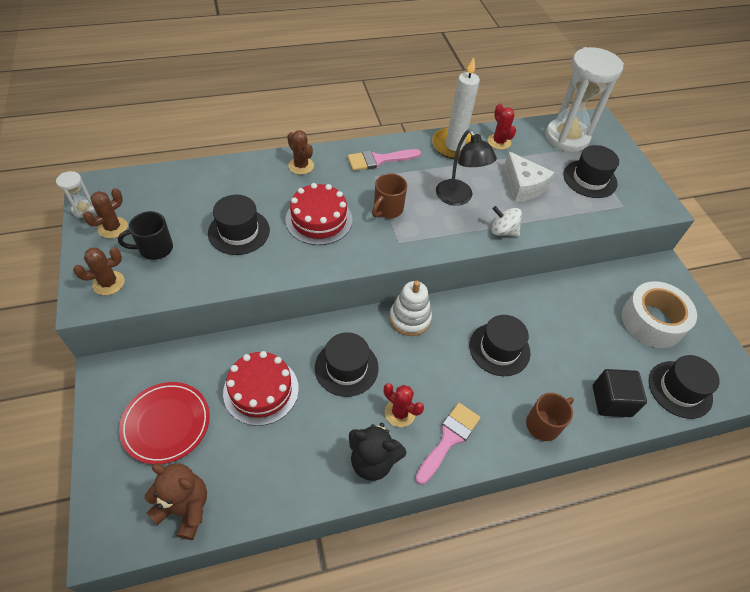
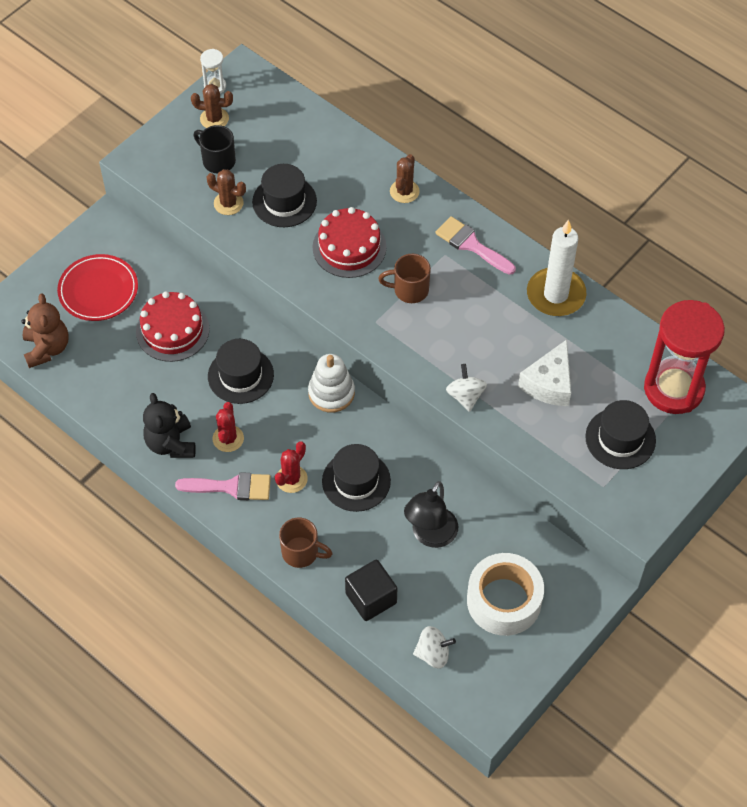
camera: 60 degrees right, 5 degrees up
(108, 283) = (162, 159): brown cactus -> brown cactus (228, 203)
(458, 198) = (478, 337): black lamp -> black lamp (430, 536)
(499, 142) = (602, 330): red cactus -> red cactus (291, 479)
(566, 138) = (673, 389): white hourglass -> red hourglass
(680, 389) = (433, 654): black hat -> white spinning top

